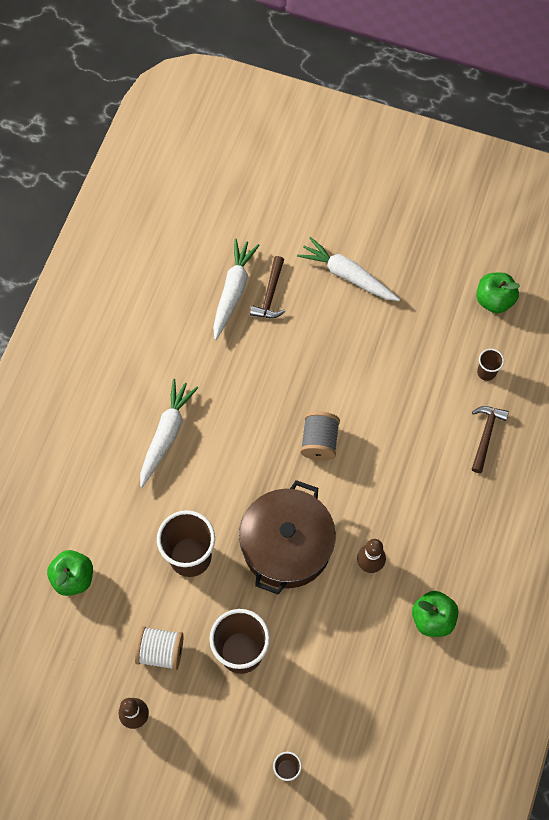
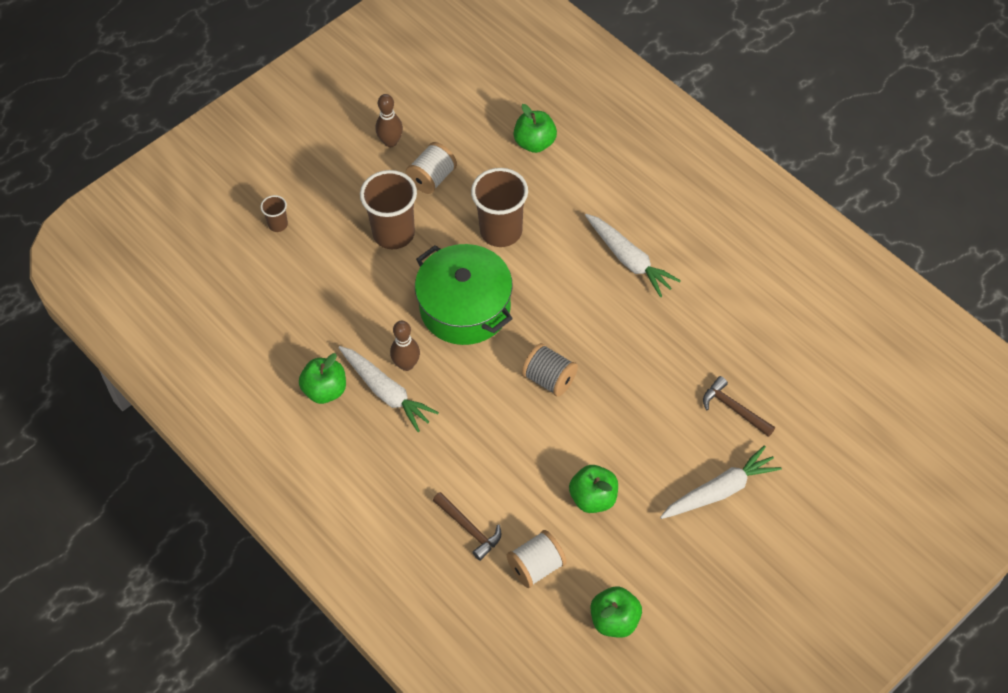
camera: 120 degrees right, 10 degrees down
(233, 291) = (755, 377): white carrot -> white carrot (386, 392)
(287, 545) = (465, 307): brown pot -> green pot
(406, 359) = (593, 498): none -> green apple
(486, 372) = (536, 567): brown cup -> white spool

